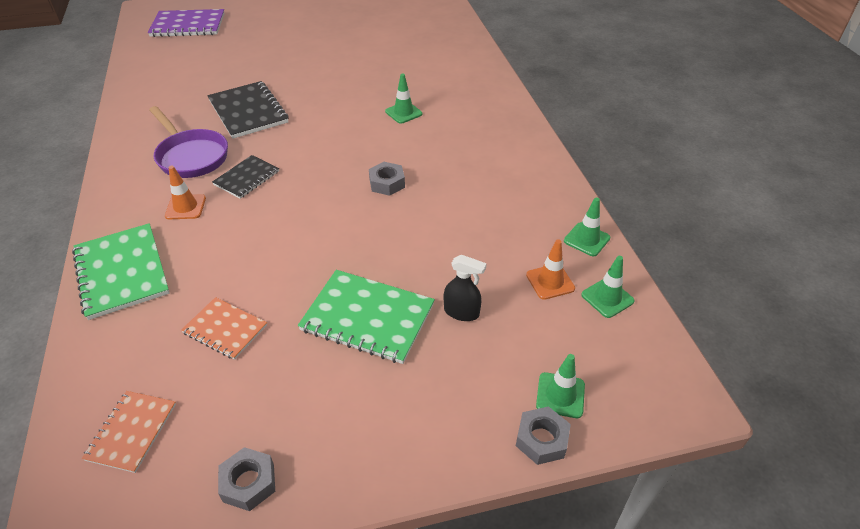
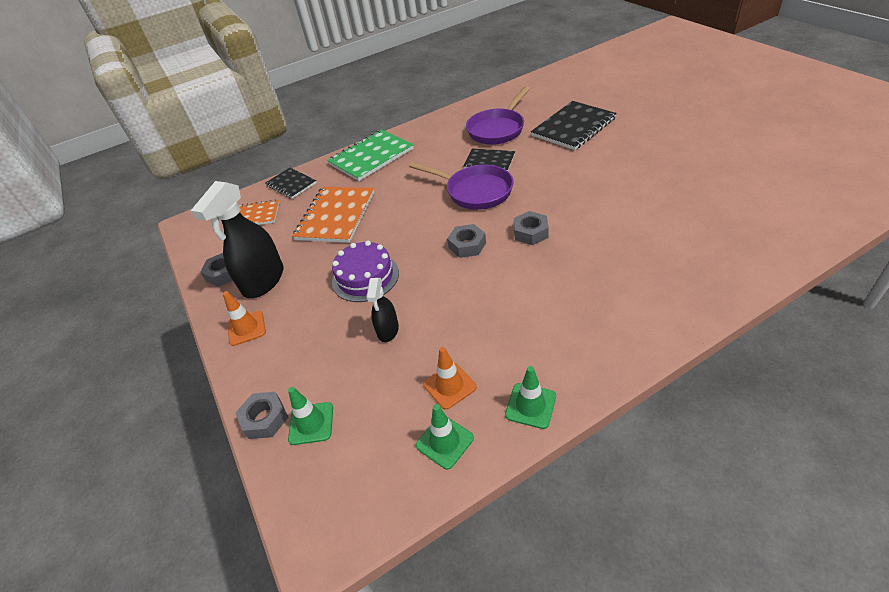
camera: 80 degrees right, 0 degrees up
(92, 374) = (291, 184): none -> black notebook
(185, 207) = (442, 151): orange traffic cone -> orange traffic cone (246, 328)
(188, 25) = (668, 51): purple notebook -> none
(225, 329) = (336, 216): orange notebook -> orange notebook, size x1.67
(290, 201) = (474, 191): none -> purple pan
(303, 428) = (263, 281): none -> black spray bottle
(367, 317) = (365, 277): green notebook -> purple cake
(373, 228) = (467, 245): none -> grey nut
(403, 113) = (650, 205): green traffic cone -> none

